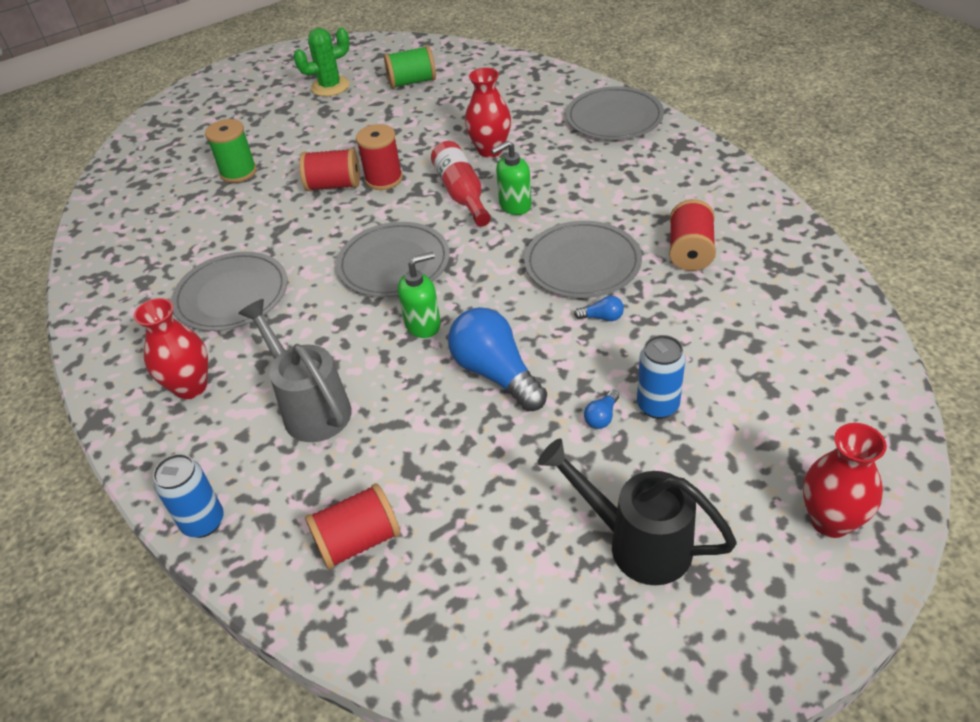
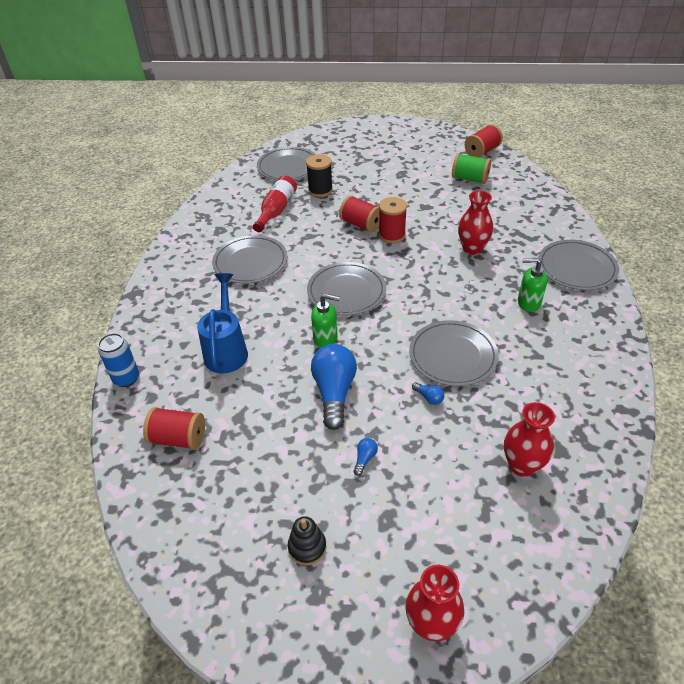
camera: 35 degrees right, 0 degrees up
(163, 165) = (288, 167): none -> grey plate
(191, 387) = (186, 302): red vase -> red vase (522, 465)
(238, 172) = (320, 190): green spool -> black spool
(311, 407) = (227, 350): grey watering can -> blue watering can
(330, 86) = (419, 159): green cactus -> none
(461, 193) = (426, 268): red bottle -> red bottle (276, 210)
(514, 205) = (450, 293): green soap dispenser -> green soap dispenser (528, 303)
(602, 417) = (365, 459): blue light bulb -> blue light bulb turned 135 degrees clockwise
(637, 543) = (307, 547): black watering can -> black stacking toy
(657, 406) = (404, 475): blue can -> none
(690, 252) = (530, 389): red spool -> red spool (482, 152)

